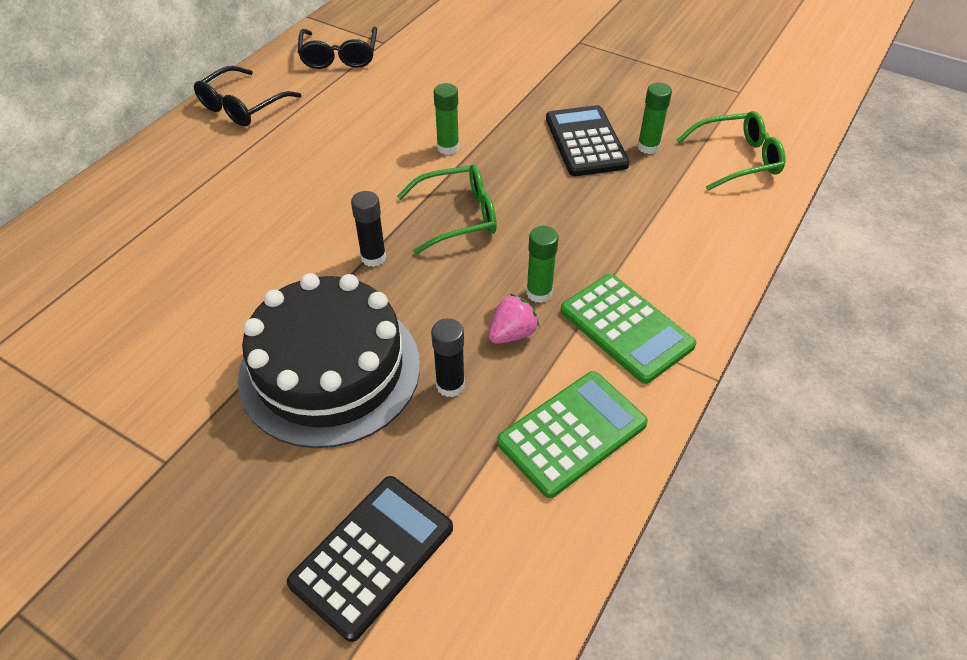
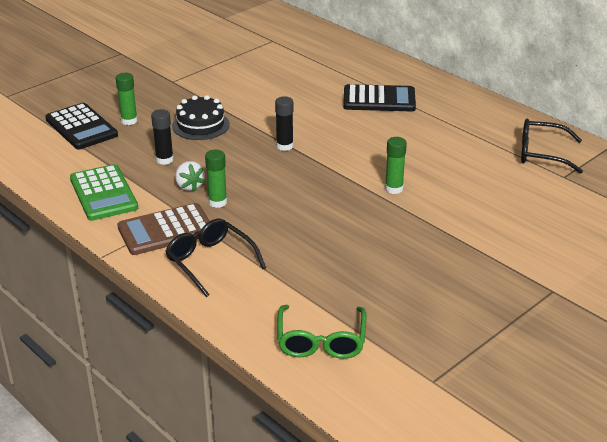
camera: 105 degrees right, 15 degrees down
(242, 106) = (474, 110): black glasses -> black glasses (210, 262)
(330, 370) = (200, 125): black cake -> black cake, size x0.55
(458, 216) = (310, 182): green glasses -> none
(512, 333) = (189, 186): pink strawberry -> white strawberry
(585, 142) = (378, 258): black calculator -> black calculator (379, 99)
(626, 328) = (166, 230): green calculator -> brown calculator
(648, 147) = (359, 291): green glue stick -> green glue stick (129, 121)

